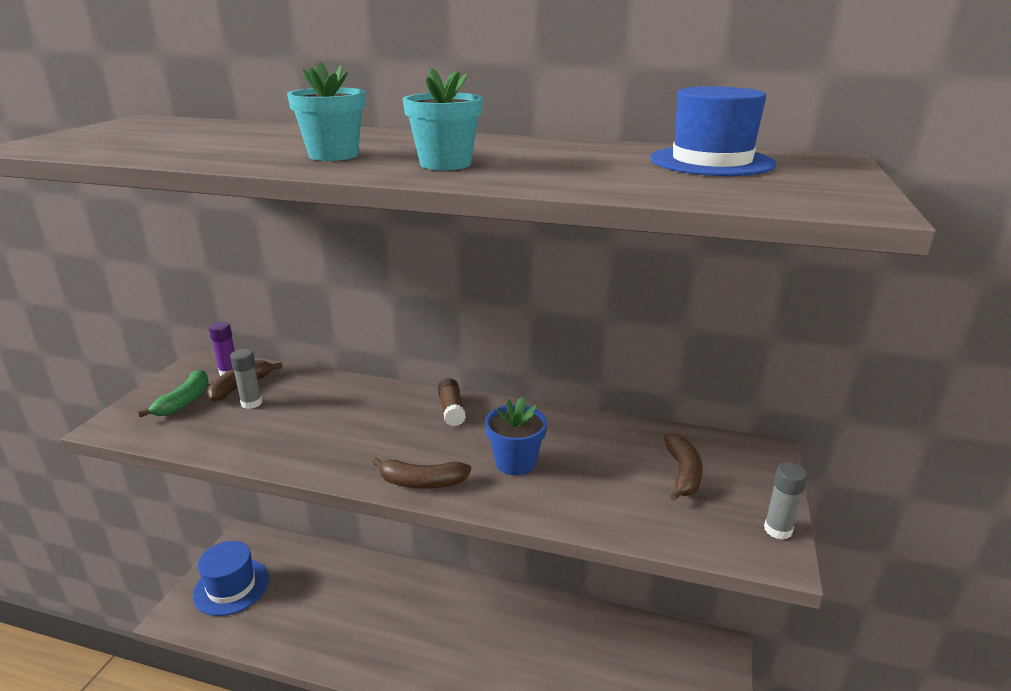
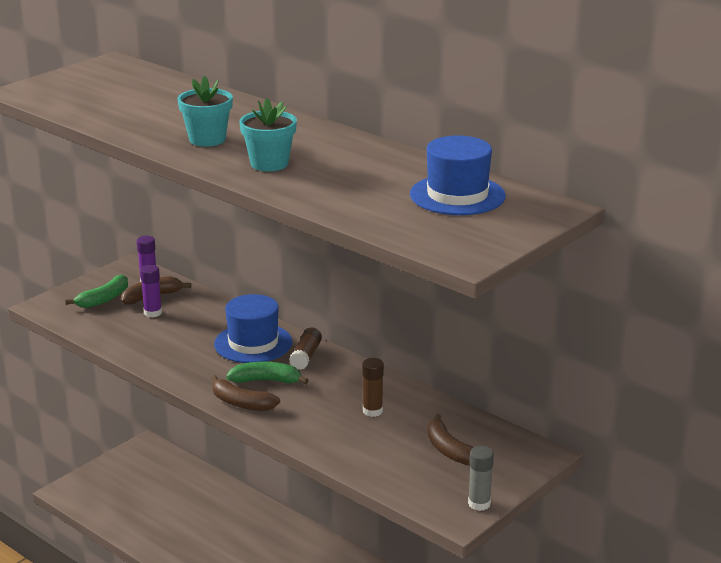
camera: 25 degrees right, 0 degrees up
(231, 586) = (120, 483): blue hat -> blue hat (253, 343)
(251, 403) = (153, 313): grey glue stick -> purple glue stick
(430, 447) = (266, 381): none -> green banana
(515, 462) = (323, 408): blue flower pot -> none
(568, 451) = (372, 411): none -> brown glue stick
(683, 473) = (449, 450): brown banana -> brown banana turned 120 degrees clockwise

